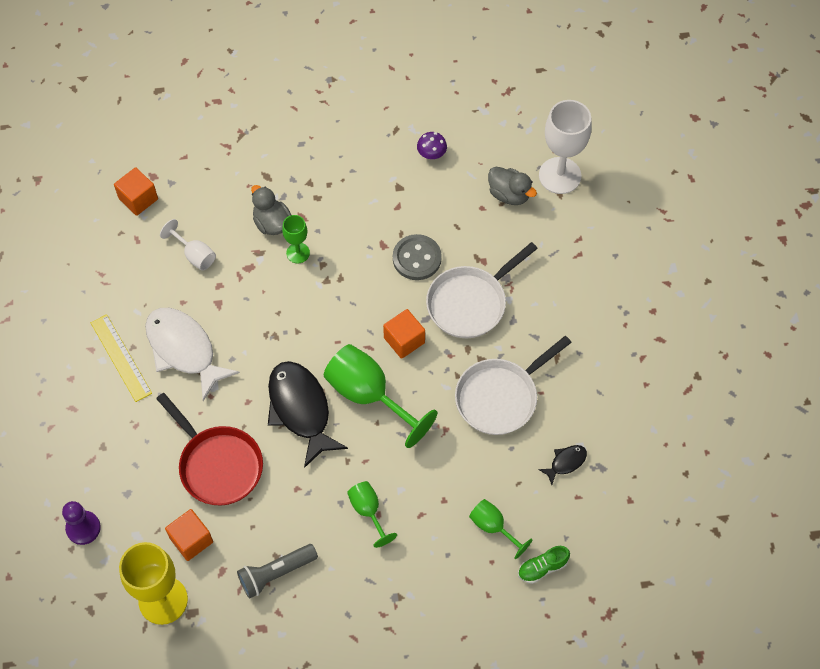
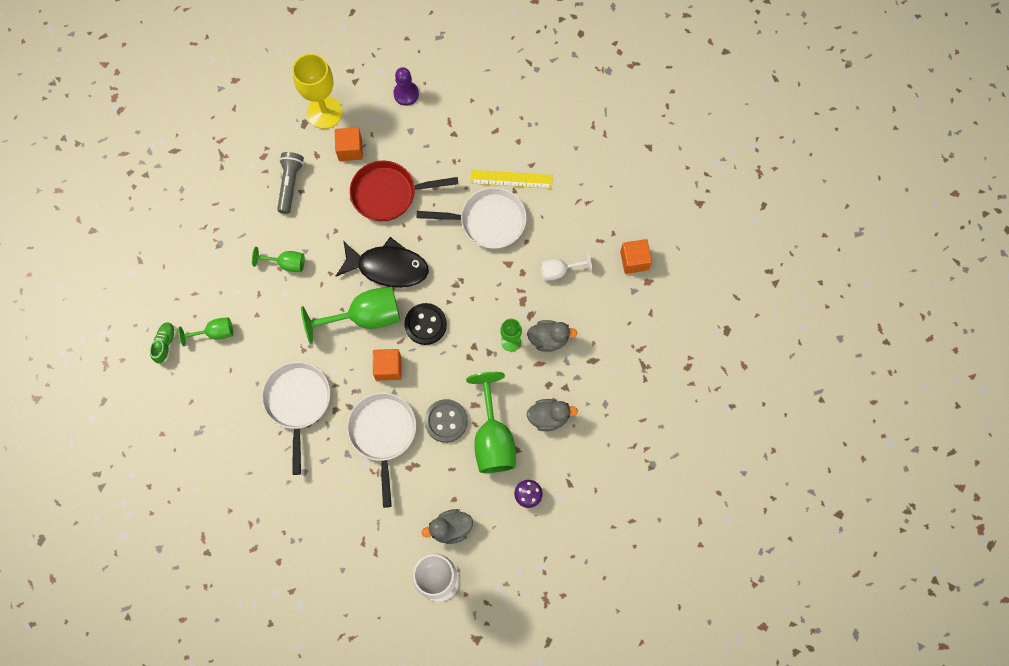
camera: 125 degrees right, 10 degrees up
(184, 350) = (488, 221): white fish -> white pan
(336, 336) = (425, 324): none -> black button
(348, 179) = (548, 417): none -> grey duck
(402, 211) = (493, 438): none -> green goblet
(565, 462) = (219, 411): black fish -> none

